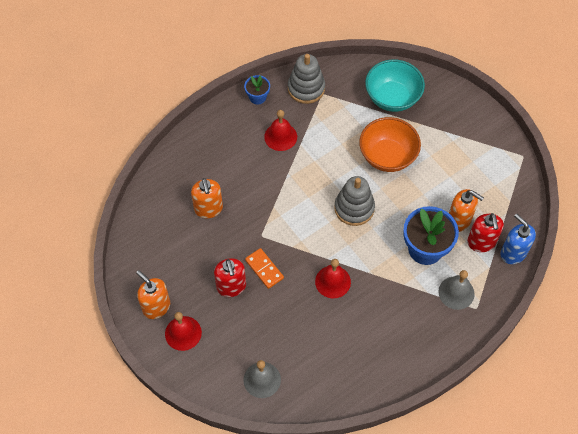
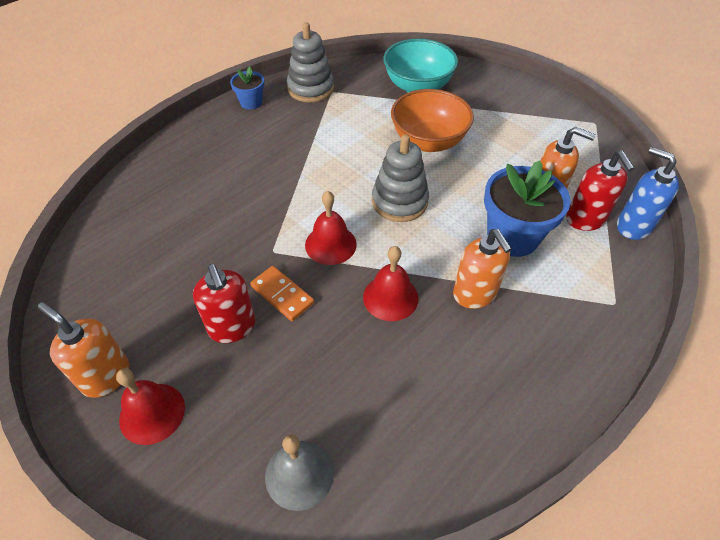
camera: 10 degrees left, 10 degrees down
(208, 209) = (191, 228): orange soap dispenser -> orange soap dispenser (474, 294)
(280, 136) = (285, 137): red bell -> red bell (330, 244)
(456, 292) = (577, 286): grey bell -> none

